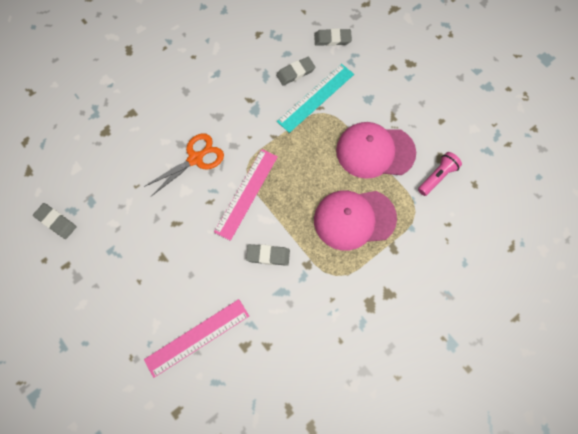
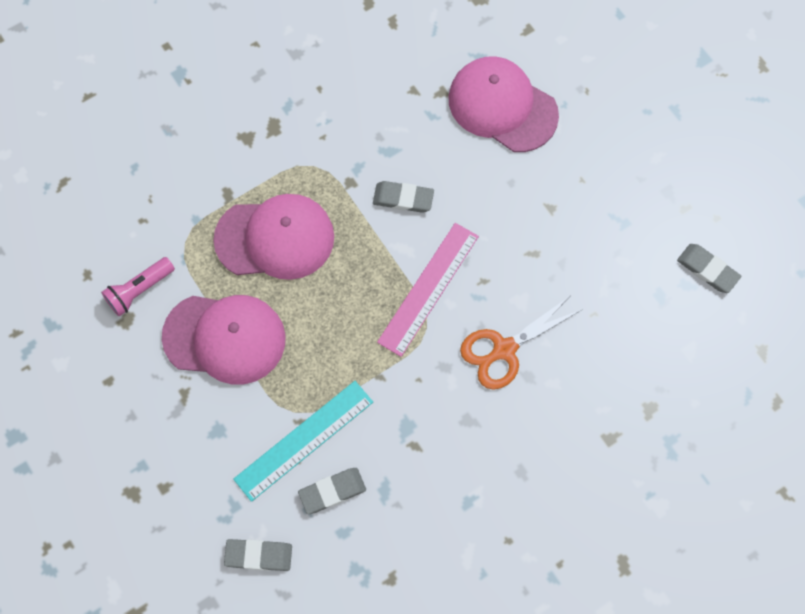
camera: 175 degrees left, 0 degrees up
(197, 337) = (502, 106): pink ruler -> pink cap

